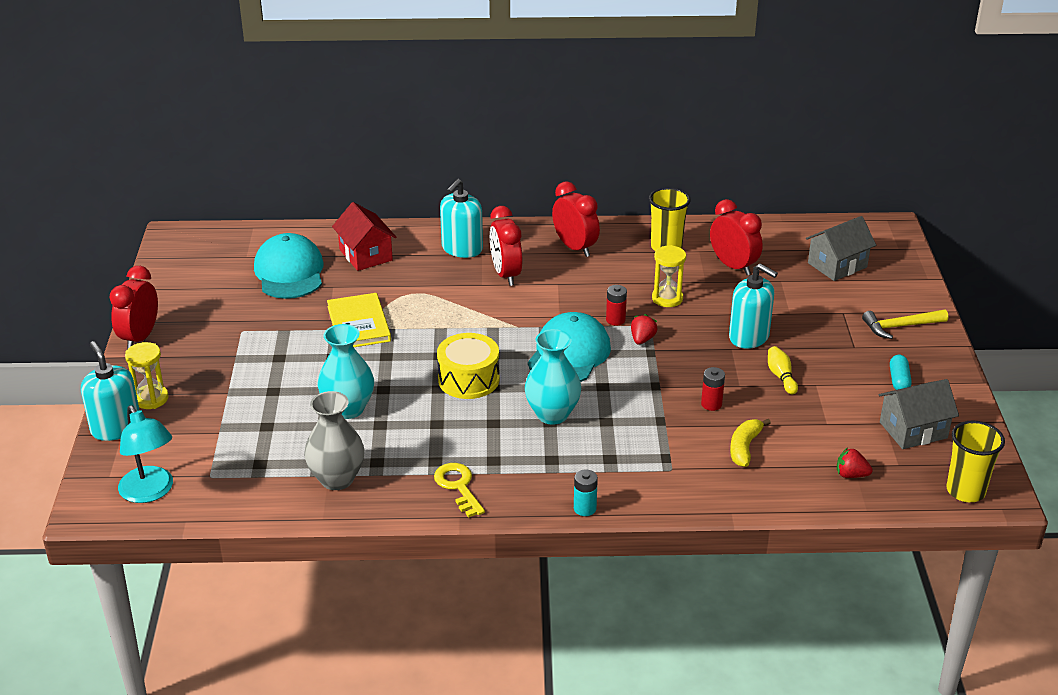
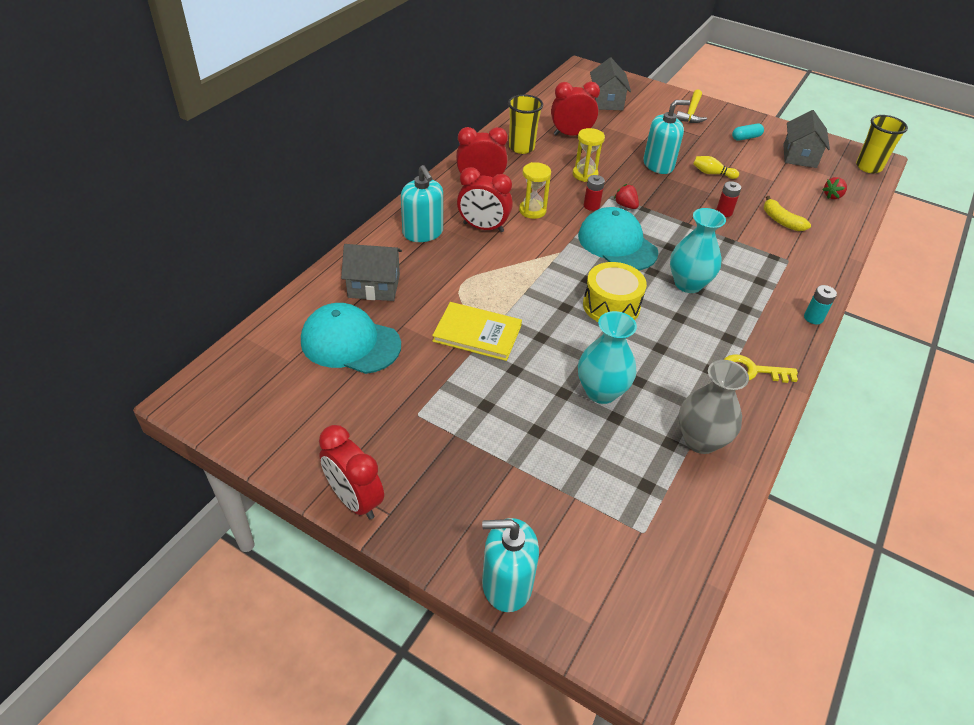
camera: 60 degrees left, 10 degrees up
(150, 492) = (641, 594): turquoise lamp -> none
(151, 399) = (476, 532): yellow hourglass -> yellow hourglass (532, 211)
(366, 255) = (374, 286): red house -> grey house
(899, 380) = (746, 137): turquoise capsule -> turquoise capsule turned 60 degrees counterclockwise

